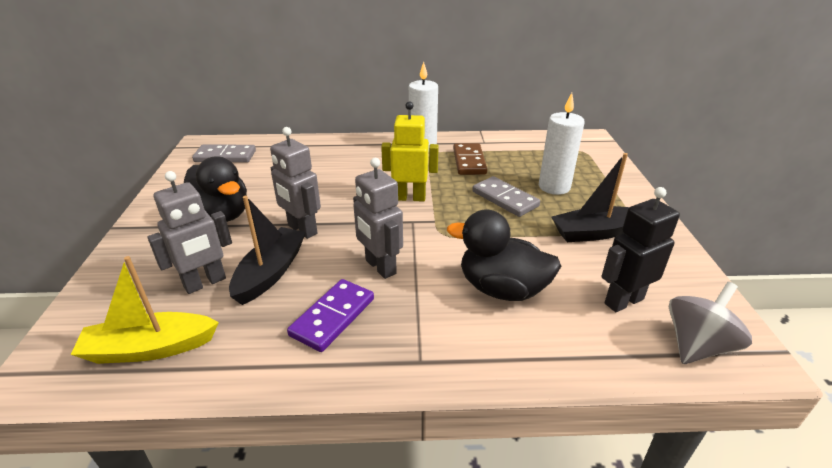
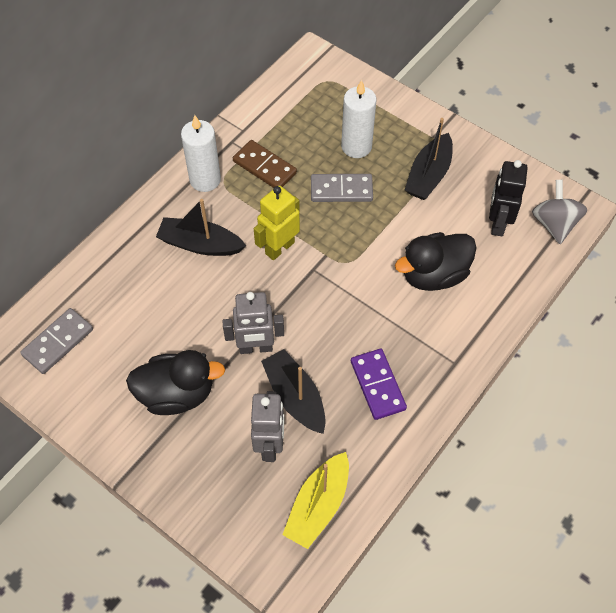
camera: 50 degrees left, 25 degrees up
(367, 167) = (200, 244): none -> black boat
(380, 267) = (350, 326): grey robot -> none

